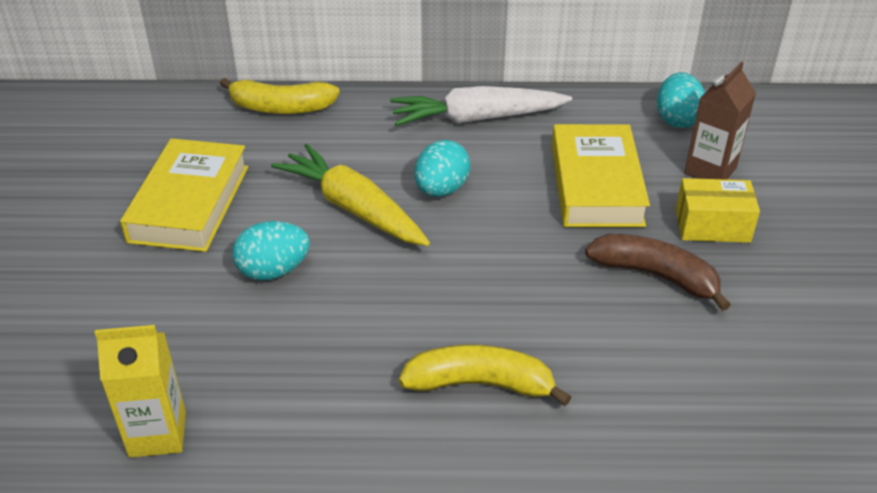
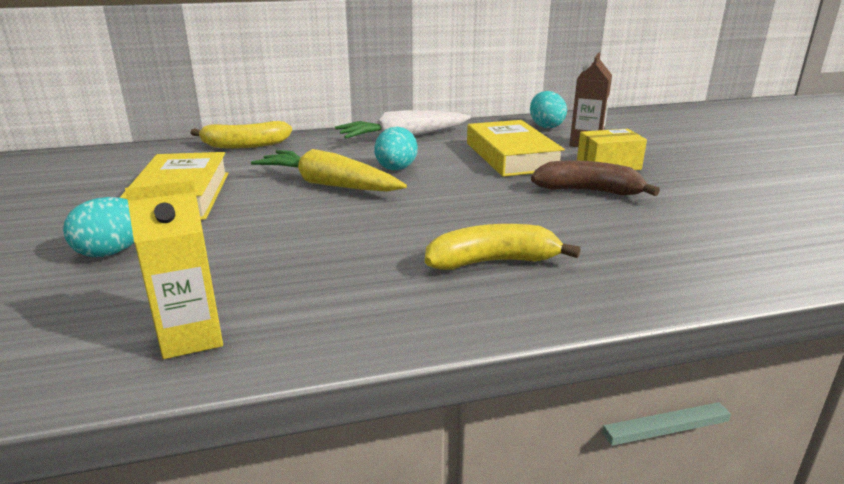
camera: 15 degrees left, 15 degrees down
(273, 271) = (273, 223): turquoise egg -> turquoise egg (113, 252)

